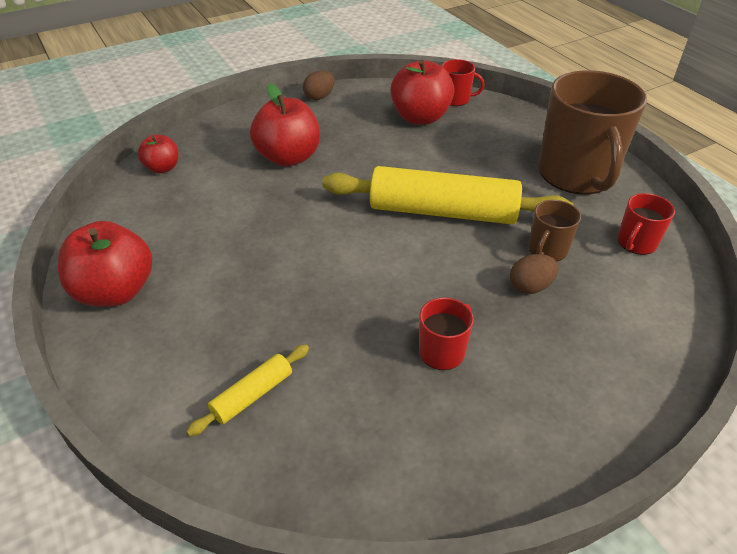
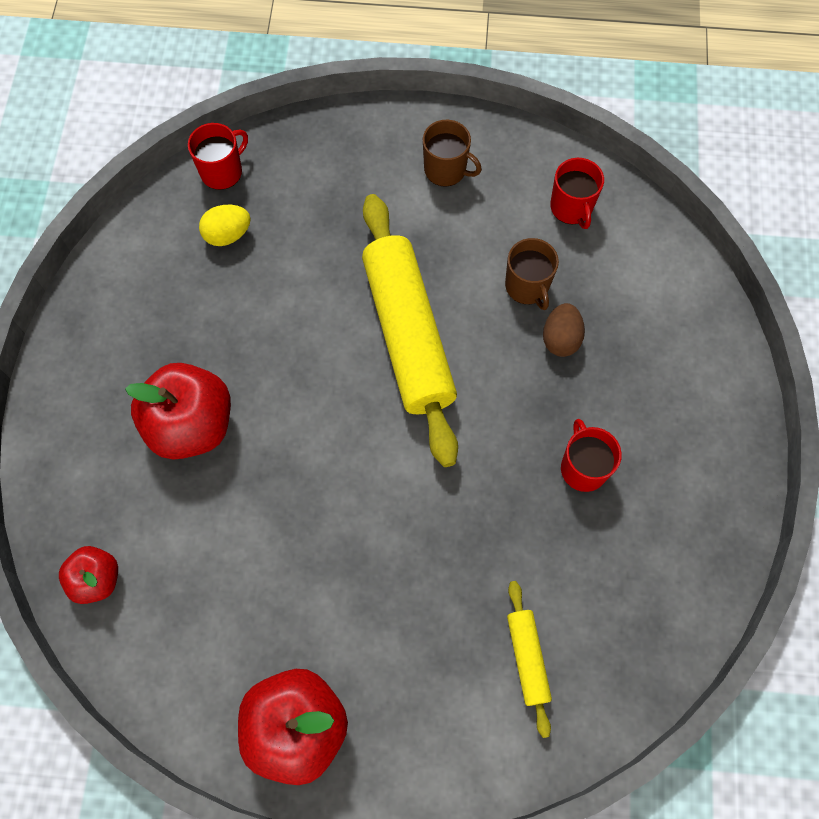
camera: 55 degrees left, 25 degrees up
(319, 97) = (87, 312): brown egg -> none
(420, 117) = (228, 235): red apple -> yellow egg
(443, 212) = (408, 335): yellow rolling pin -> yellow rolling pin turned 60 degrees counterclockwise
(577, 174) = (446, 170): brown mug -> brown mug, size x0.45

